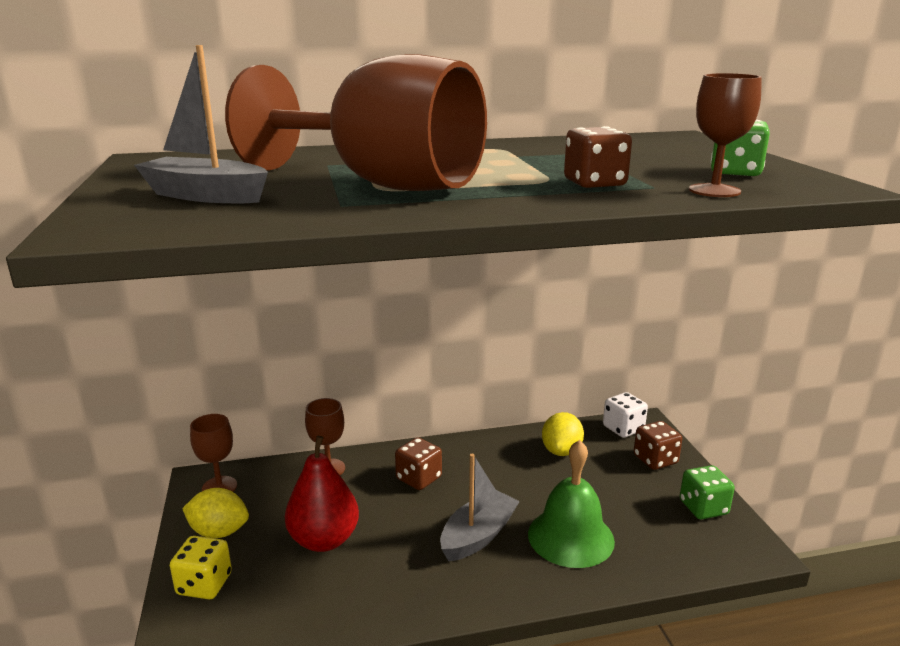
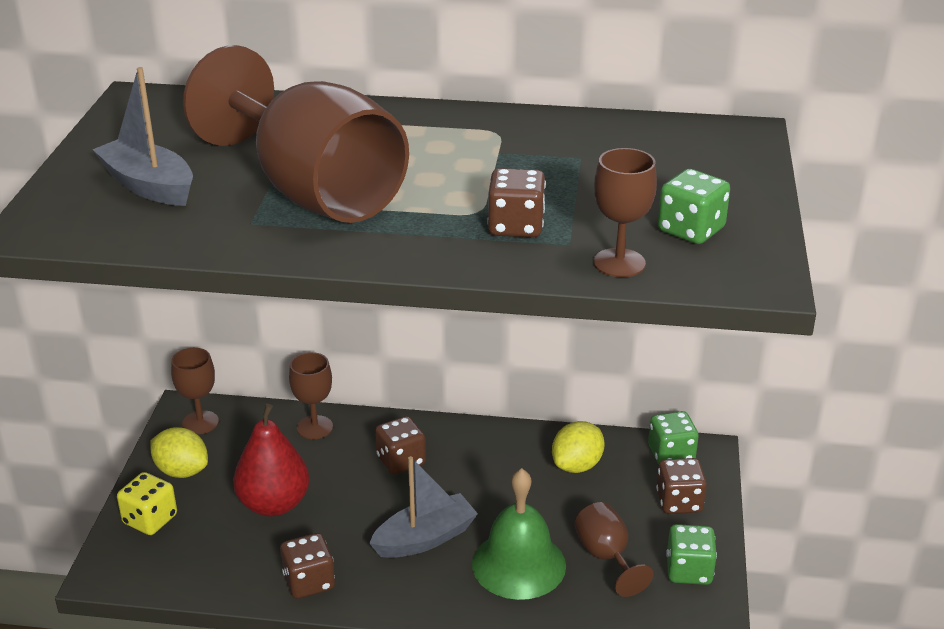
camera: 20 degrees right, 10 degrees up
(395, 602) = (309, 582): none -> brown dice
(623, 428) = (671, 454): white dice -> green dice
(634, 513) = (606, 557): none -> brown goblet

